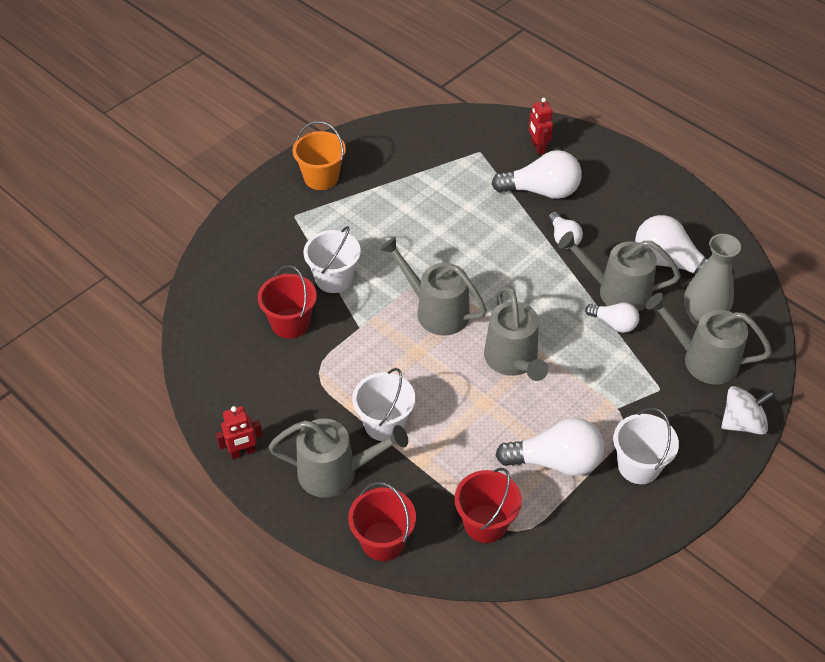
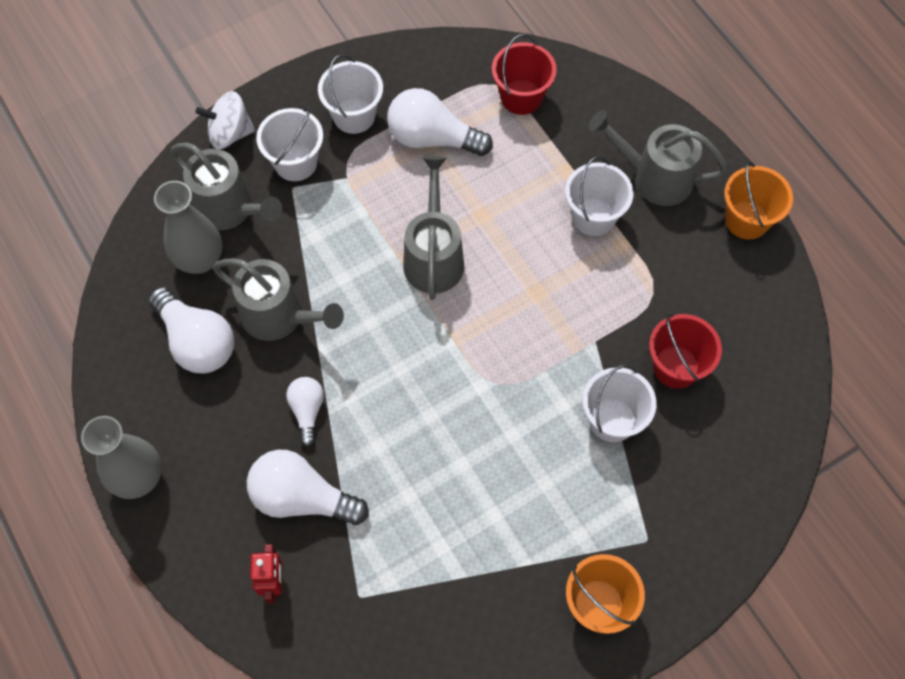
camera: 165 degrees left, 15 degrees up
(243, 452) = (747, 220): red robot -> orange bucket
(383, 541) = (621, 103): red bucket -> none
(435, 310) = (500, 342): grey watering can -> none
(614, 323) = (303, 275): white light bulb -> none
(658, 179) = (138, 478): none -> grey vase
(669, 410) = (295, 162): none -> white bucket

